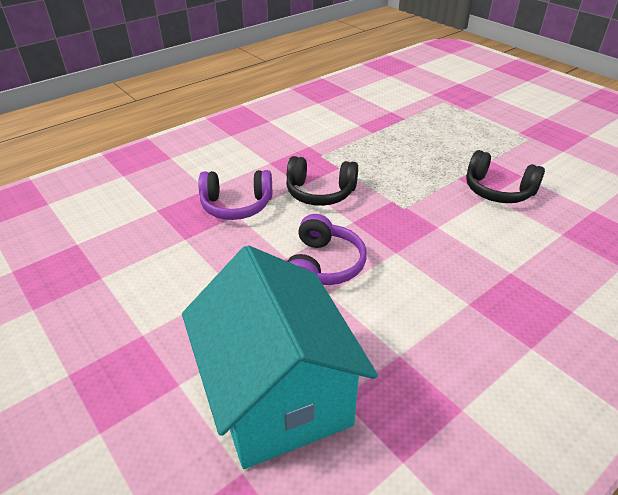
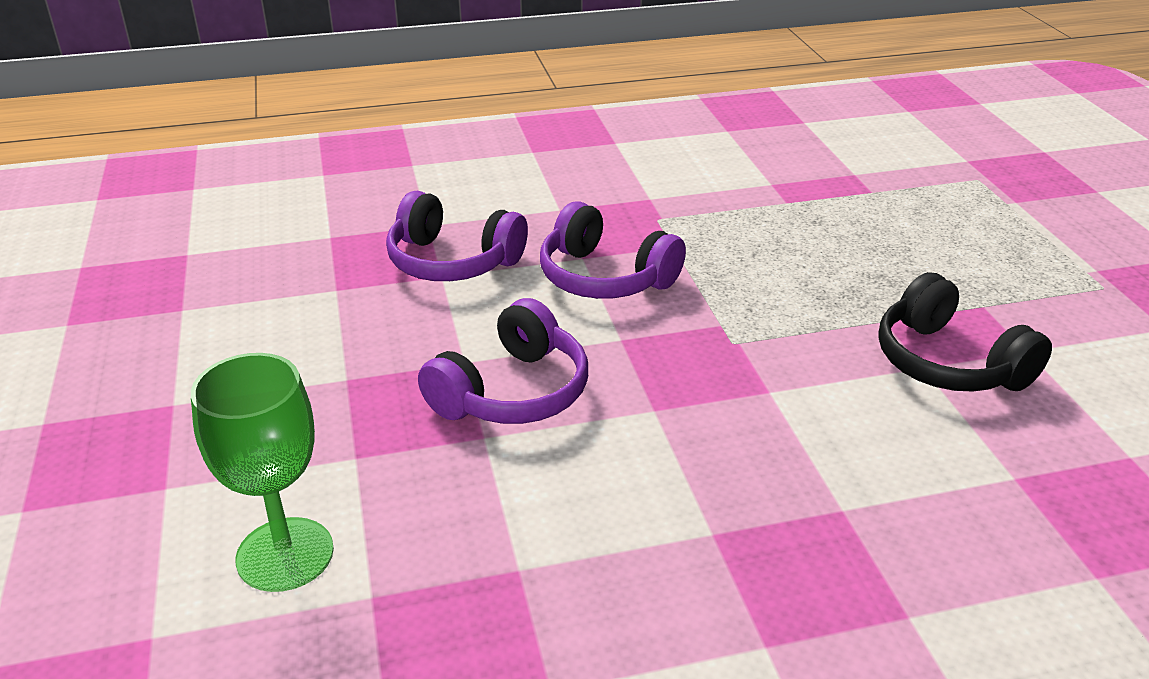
camera: 25 degrees right, 5 degrees down
(278, 395) = (285, 554): turquoise house -> green goblet
(320, 192) = (605, 277): black headphones -> purple headphones

